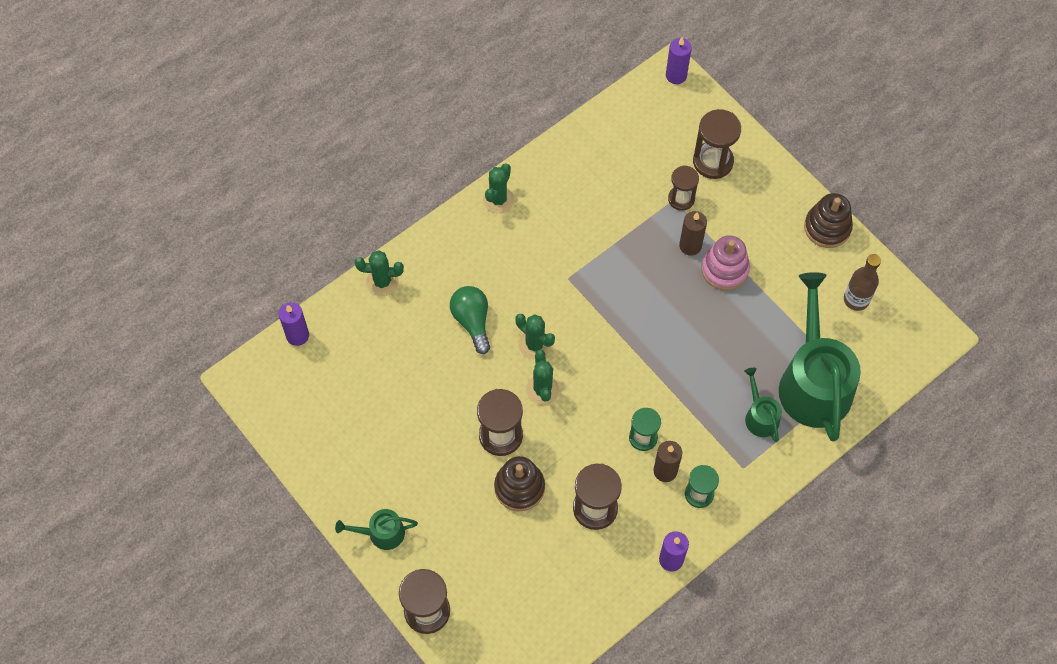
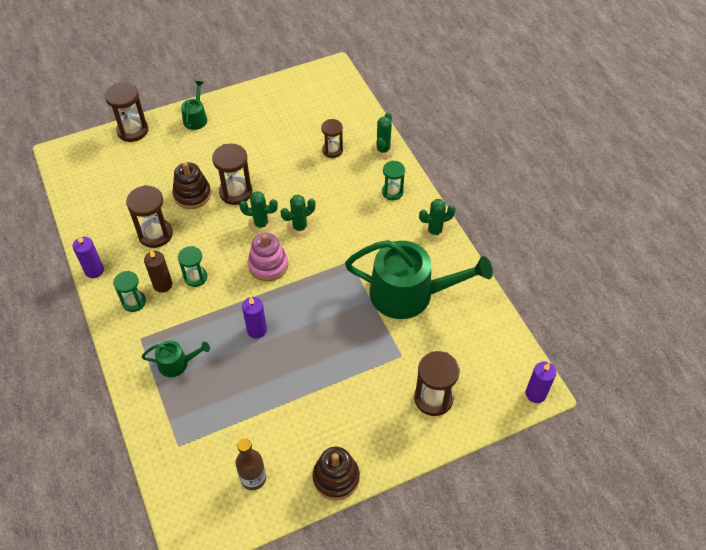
camera: 105 degrees right, 10 degrees down
(297, 335) = (356, 100): purple candle -> purple candle (257, 330)
(450, 256) = (392, 192): none -> green hourglass
(472, 321) = (333, 194): green light bulb -> none
(498, 199) = (434, 231): green cactus -> green cactus turned 60 degrees counterclockwise
(681, 199) = (400, 361): brown hourglass -> brown hourglass (332, 150)
(690, 246) = (352, 356): brown candle -> none
(725, 269) = (320, 376): pink stacking toy -> pink stacking toy (268, 265)
(813, 382) = (189, 414): green watering can -> green watering can (409, 294)

